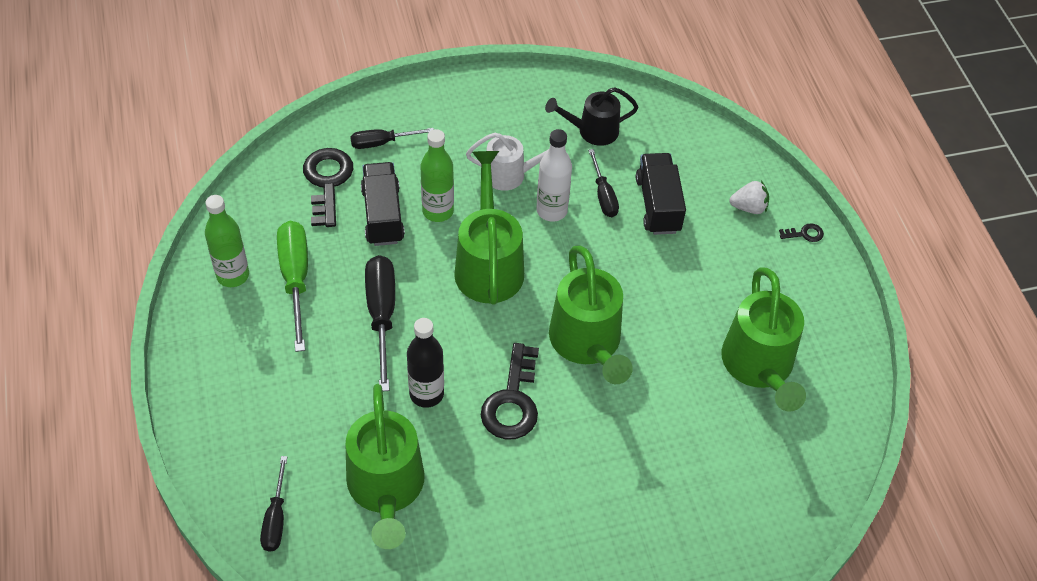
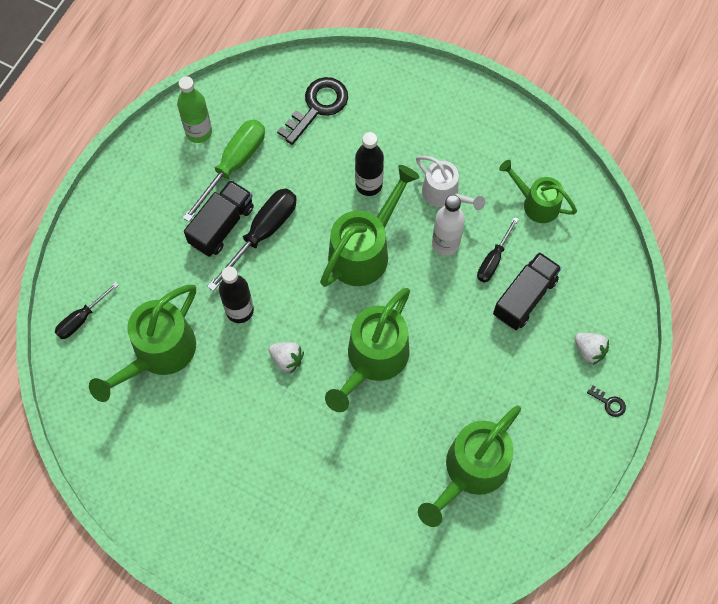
camera: 45 degrees right, 15 degrees up
(382, 143) = (380, 103): black screwdriver -> none
(382, 215) = (330, 160): black truck -> black truck (221, 225)
(438, 211) = (369, 184): green bottle -> black bottle
(512, 401) = (287, 359): black key -> white strawberry
(592, 131) = (536, 203): black watering can -> green watering can

